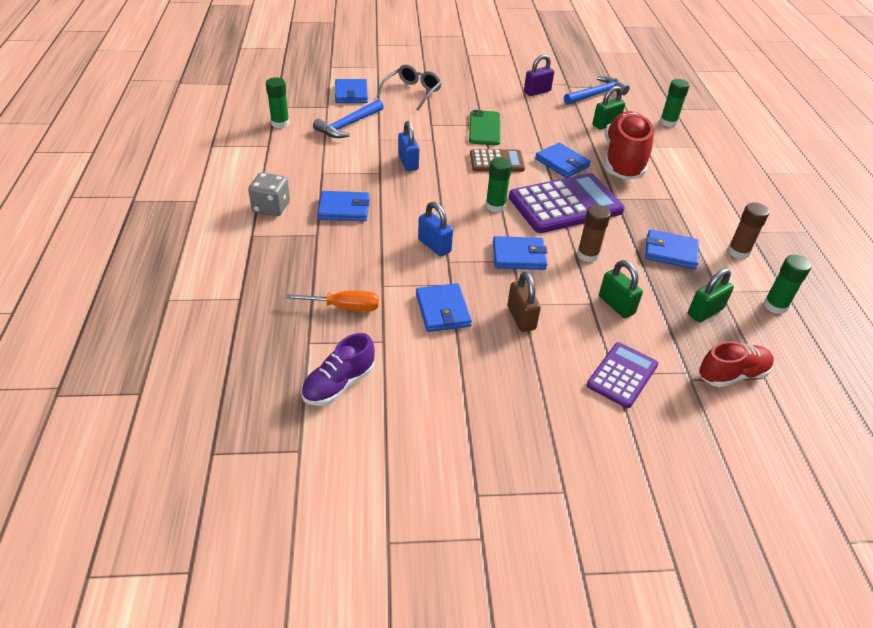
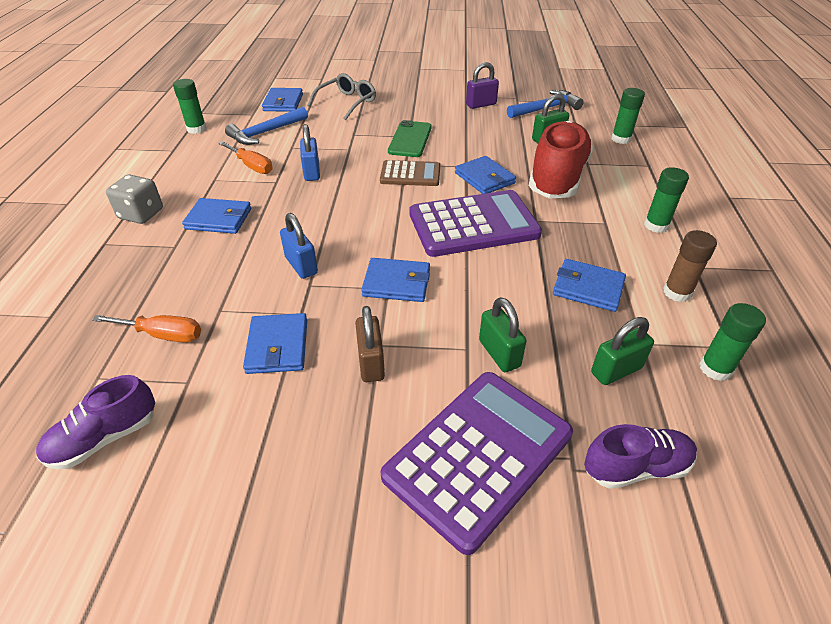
camera: 10 degrees right, 0 degrees up
(351, 159) = (252, 166): none -> orange screwdriver
(495, 206) = (390, 223): green glue stick -> green glue stick (656, 225)
(587, 255) = (482, 286): brown glue stick -> none
(622, 375) = (478, 455): purple calculator -> purple calculator, size x1.78
(732, 374) = (636, 467): red shoe -> purple shoe

